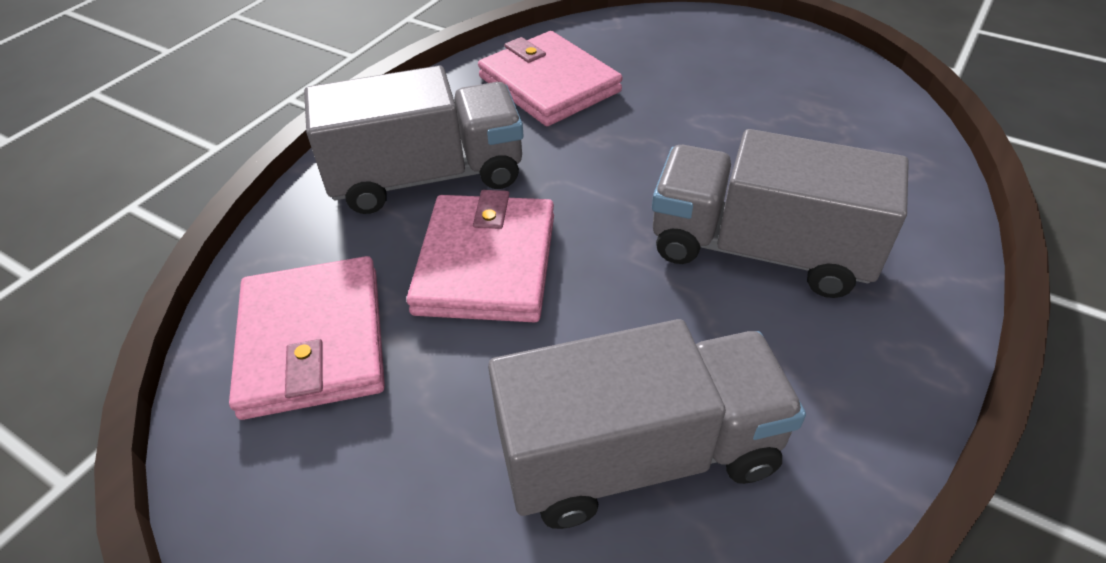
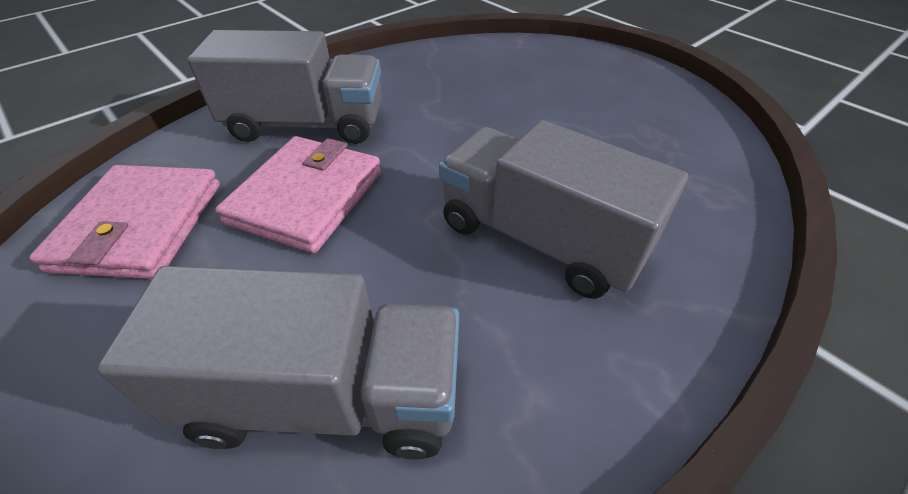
camera: 15 degrees right, 0 degrees up
(549, 84) = (439, 77): pink wallet -> none

